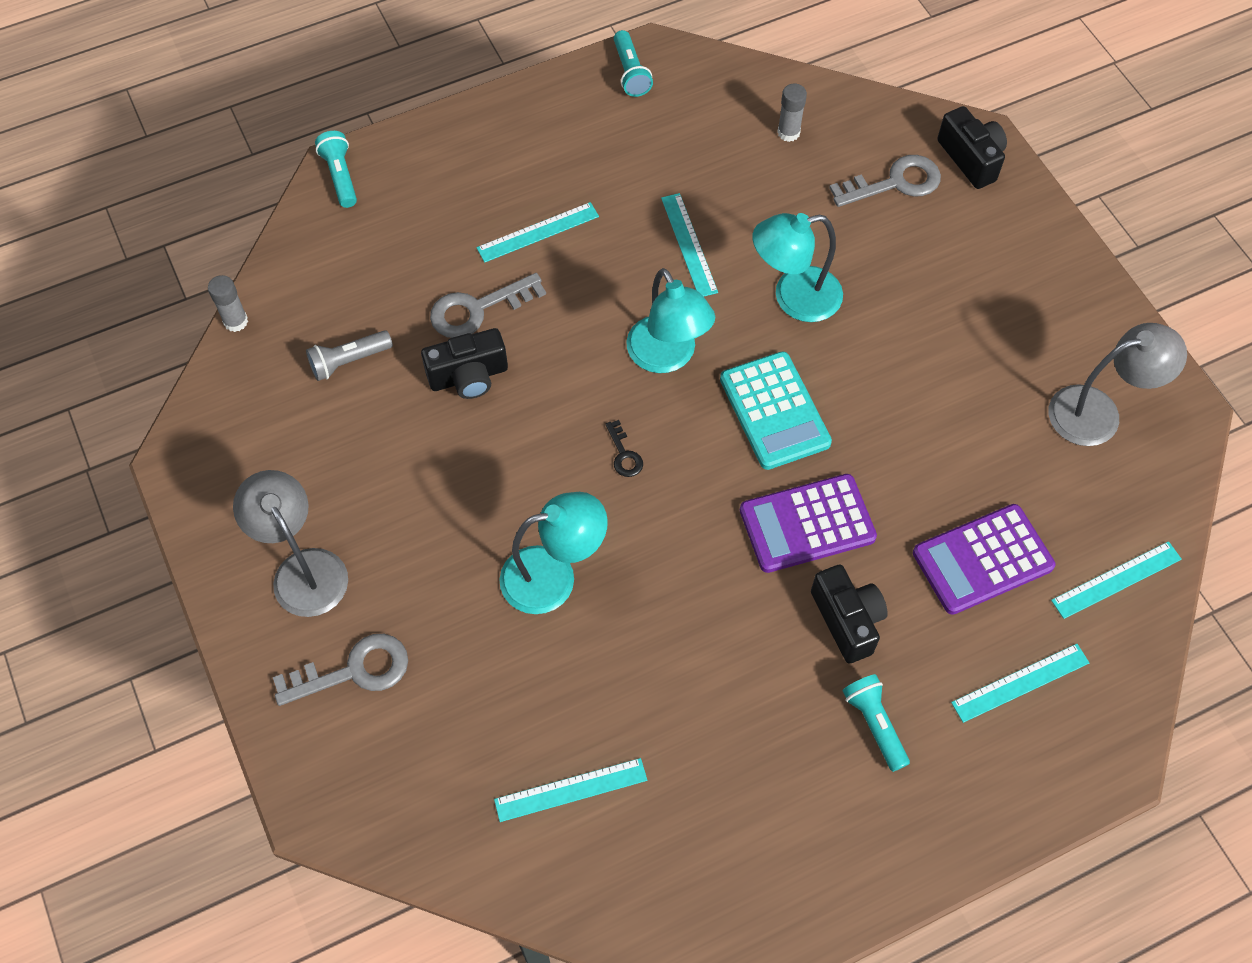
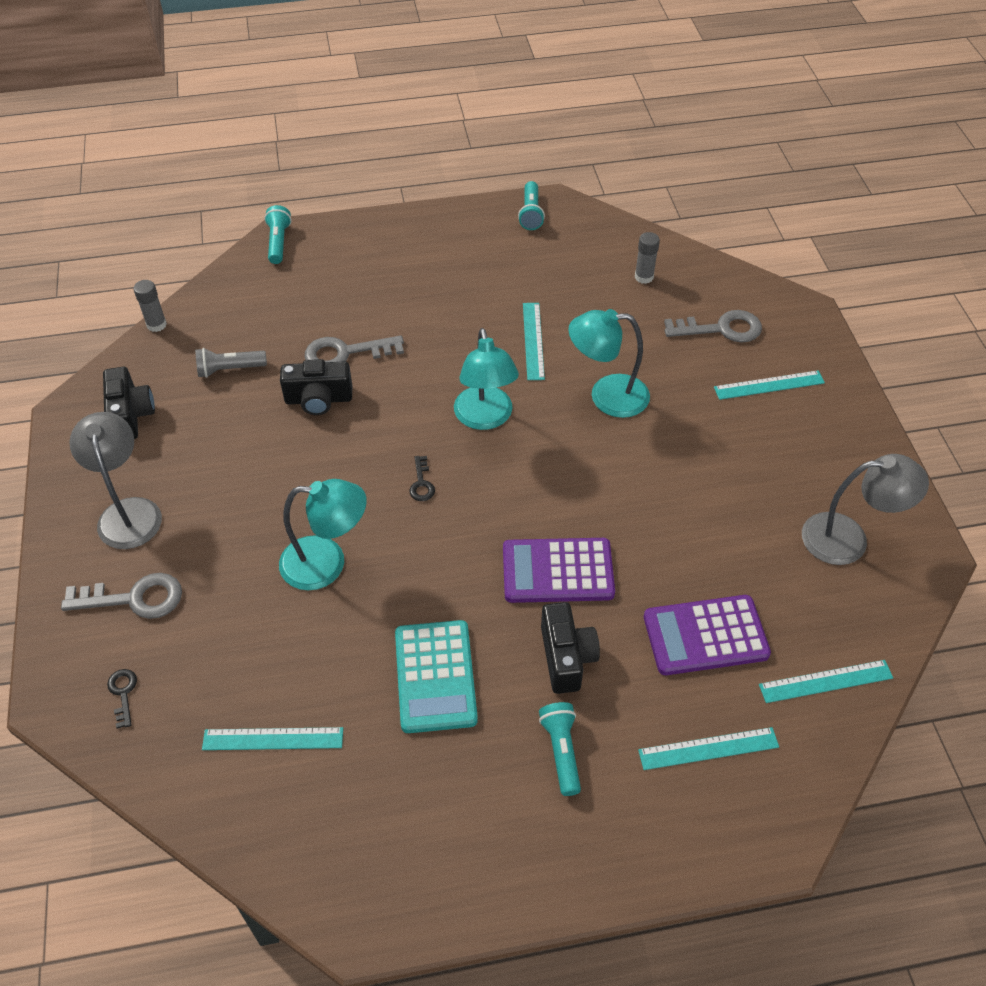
camera: 15 degrees right, 10 degrees down
(388, 782) = (123, 693): none -> black key
(538, 232) = (415, 309): turquoise ruler -> turquoise ruler (769, 385)
(774, 411) = (560, 477): turquoise calculator -> turquoise calculator (435, 676)
(971, 158) = (792, 323): black camera -> black camera (131, 415)

